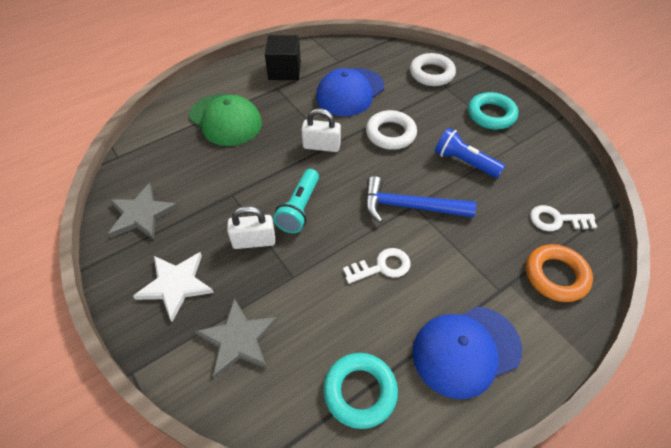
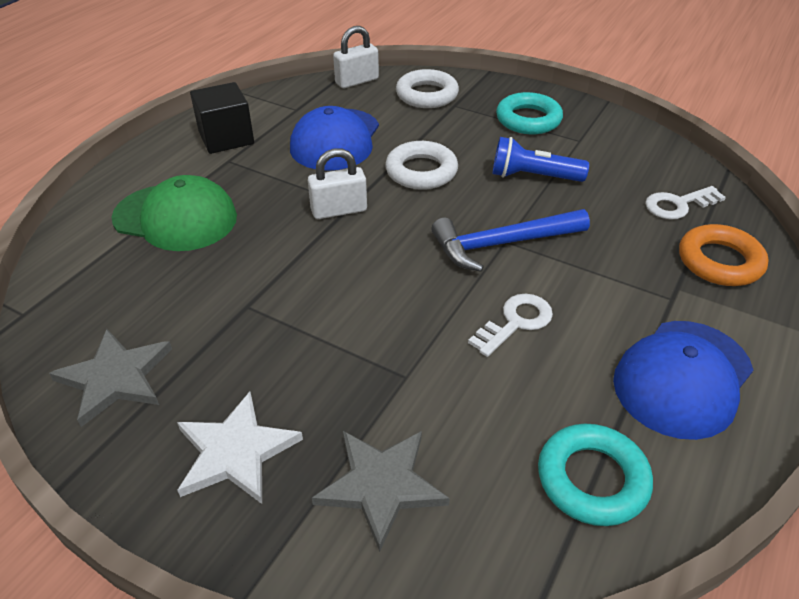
camera: 25 degrees left, 10 degrees down
(254, 241) = (320, 353): white padlock -> white padlock (357, 81)
(299, 208) = (358, 291): turquoise flashlight -> none

